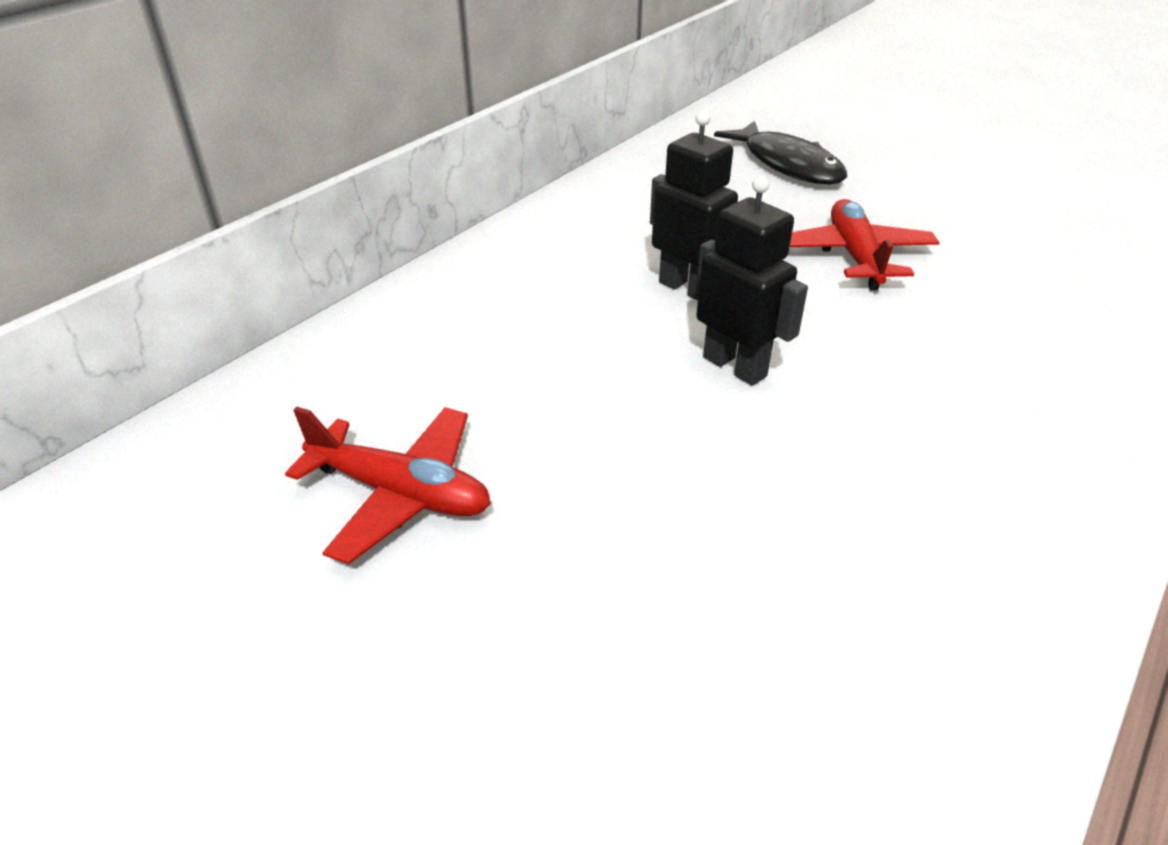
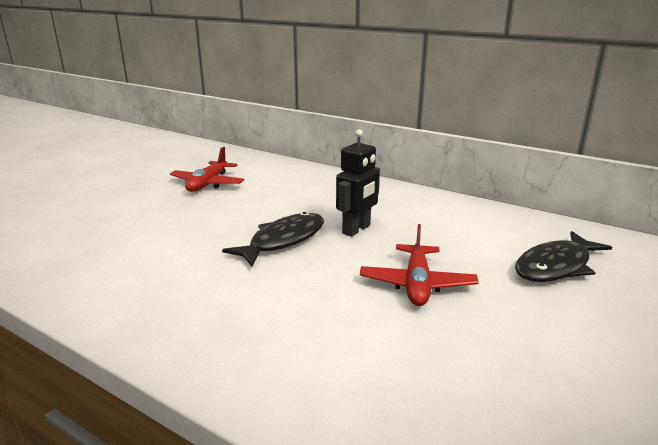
camera: 85 degrees right, 15 degrees down
(735, 366) = (283, 240): black robot -> black fish
(855, 256) = (417, 284): red plane -> red plane turned 105 degrees clockwise

